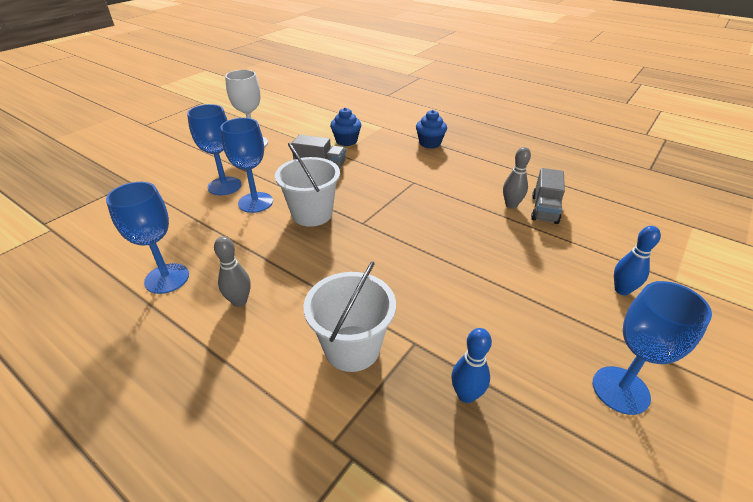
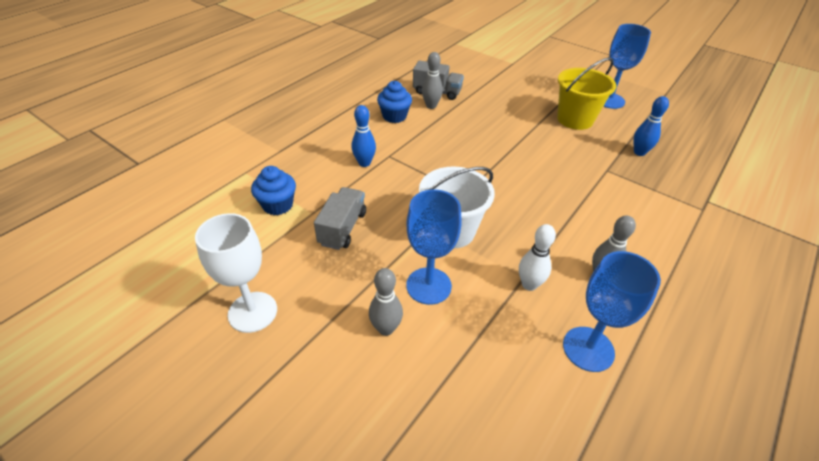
camera: 90 degrees left, 5 degrees up
(224, 186) = (386, 328): blue goblet -> grey bowling pin
(242, 253) = (529, 284): none -> white bowling pin
(352, 348) = (624, 200): white bucket -> none
(430, 143) = (304, 138): blue cupcake -> blue cupcake (394, 116)
(534, 330) = (575, 119): none -> yellow bucket
(622, 290) = (527, 82): blue bowling pin -> blue bowling pin (364, 163)

